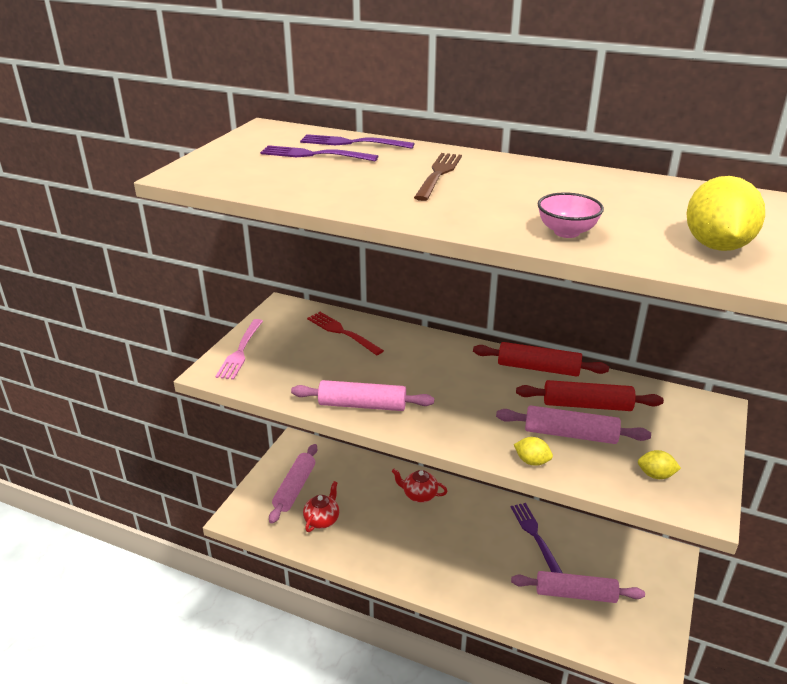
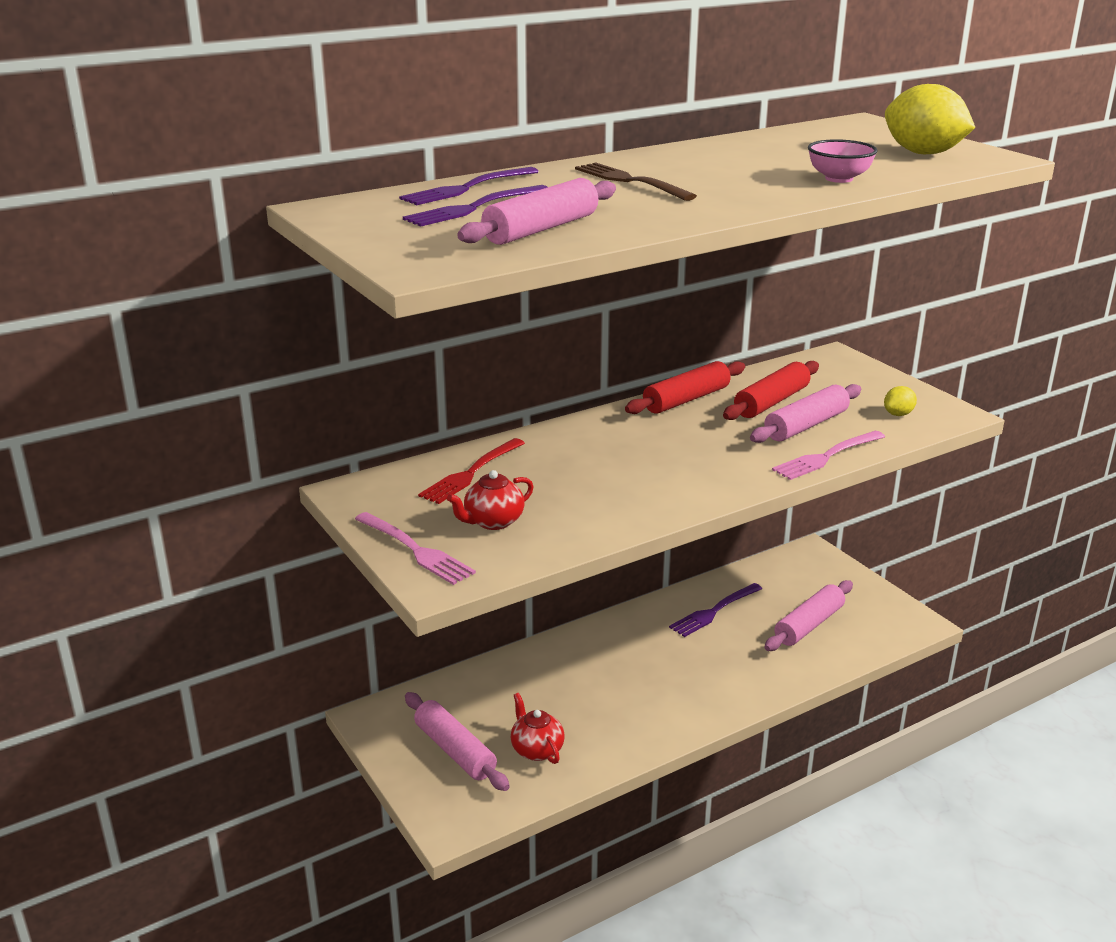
camera: 55 degrees left, 5 degrees down
(342, 332) = (471, 473): red fork -> red fork turned 45 degrees counterclockwise
(362, 405) = (636, 508): pink rolling pin -> pink rolling pin (541, 229)
(419, 495) = (576, 658): red teapot -> red teapot (493, 522)
(532, 461) = (826, 457): yellow lemon -> pink fork
(535, 535) = (714, 611): purple fork -> purple fork turned 60 degrees counterclockwise

